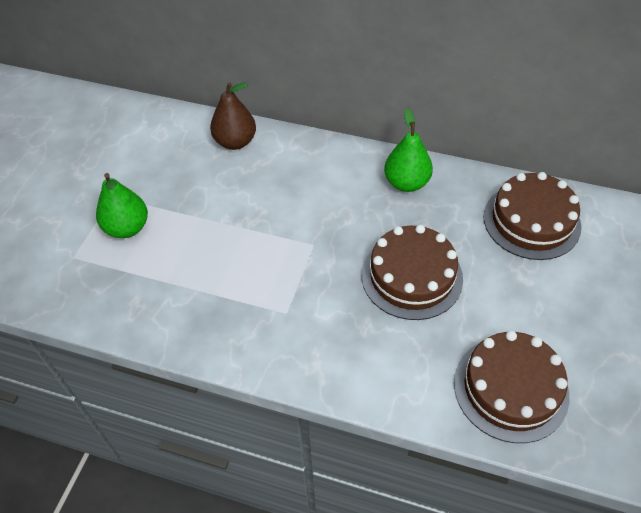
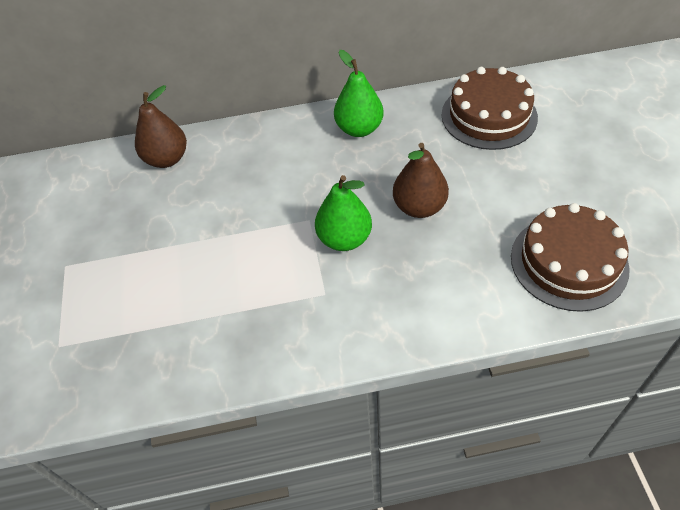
camera: 25 degrees left, 0 degrees up
(127, 228) = (102, 289): green pear -> green pear (344, 239)
(411, 276) = (419, 207): brown cake -> brown pear

